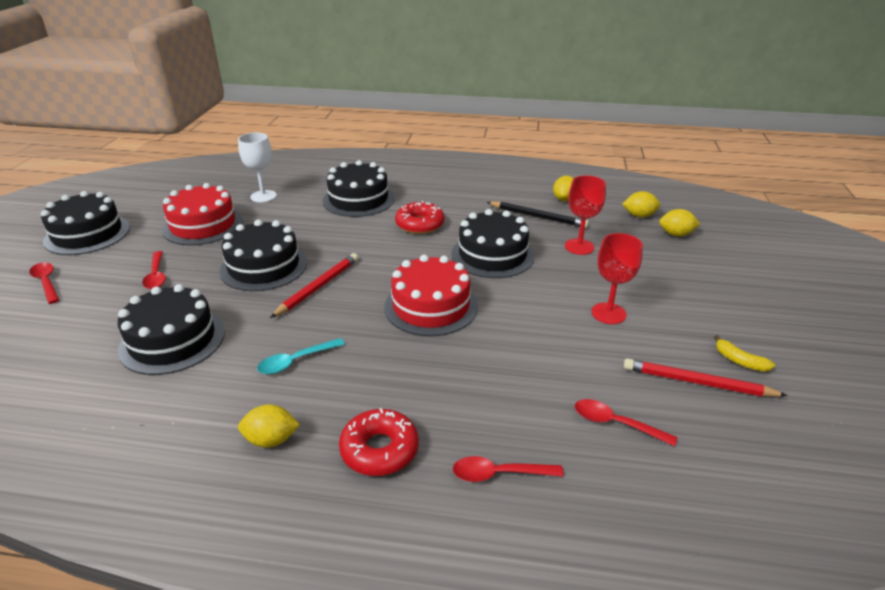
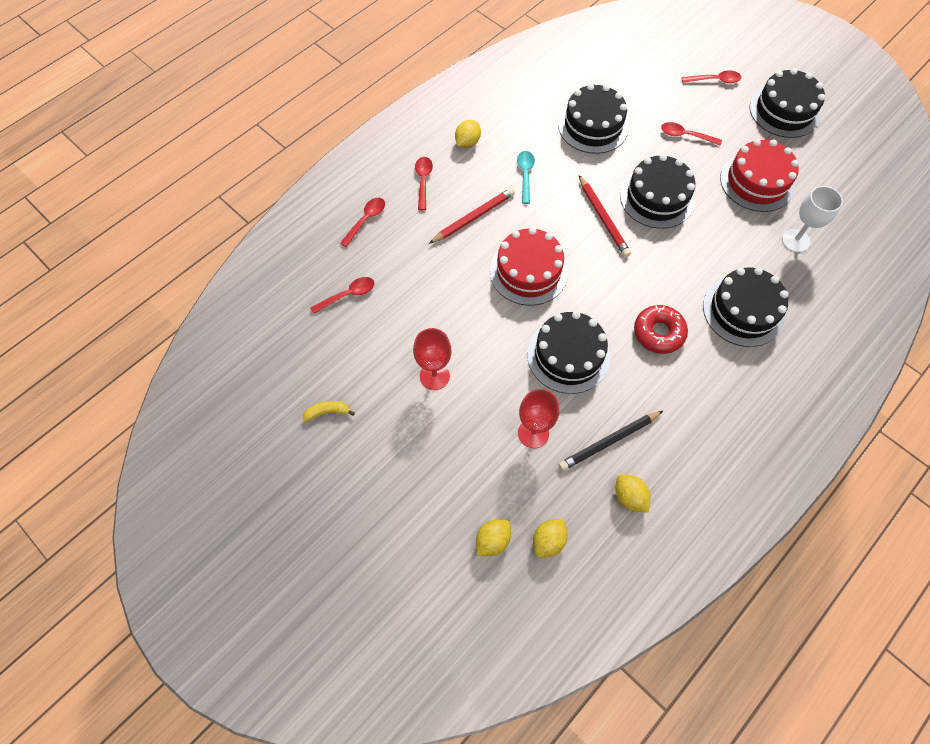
camera: 125 degrees right, 30 degrees up
(379, 450) = (423, 181): red donut -> red spoon
(697, 382) = (335, 367): red pencil -> red pencil (474, 217)

